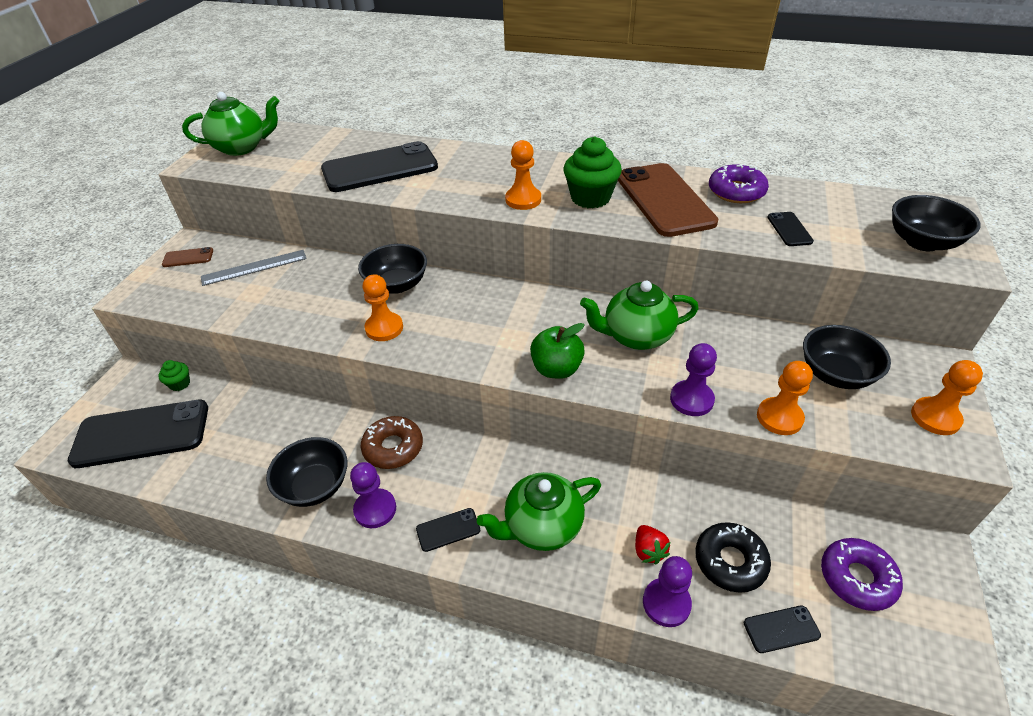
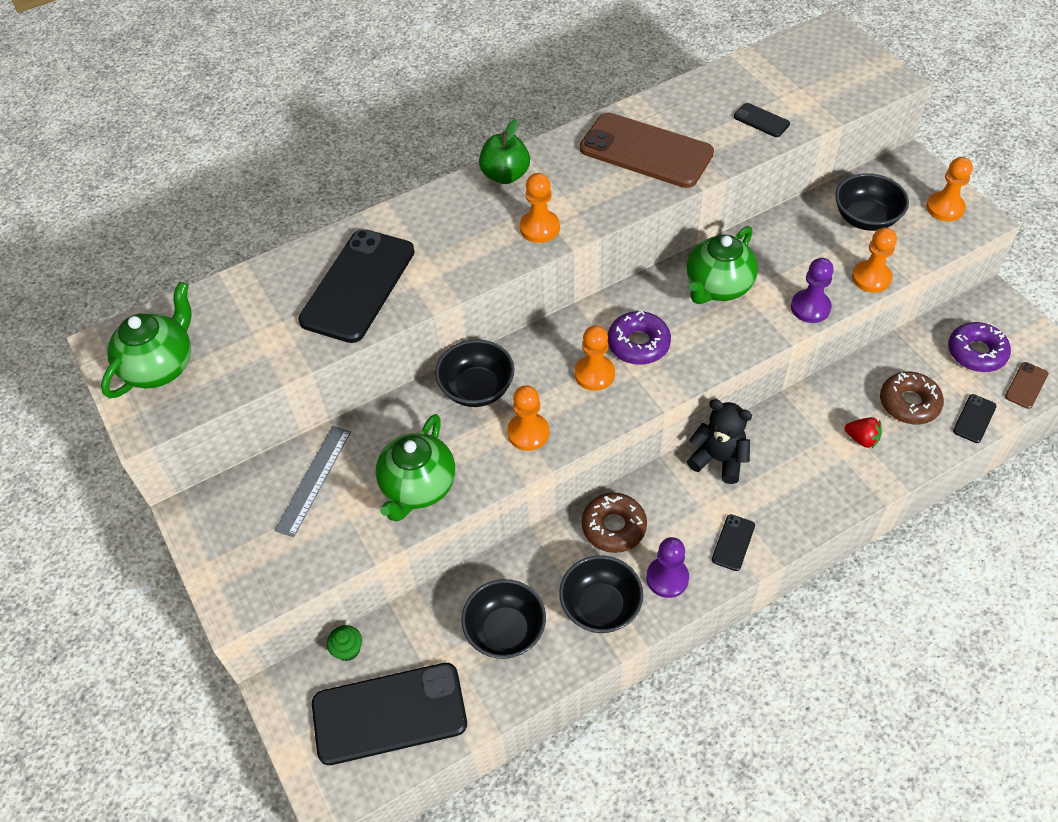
camera: 45 degrees left, 10 degrees up
(141, 434) = (389, 714): black phone -> black phone turned 45 degrees clockwise
(188, 258) = (223, 527): brown phone -> brown phone (1026, 385)
(472, 326) = (594, 374): none -> orange pawn
(518, 467) = (718, 459): none -> black teddy bear
(542, 526) = (785, 483): green teapot -> green teapot (418, 487)
(556, 369) = (701, 357): green apple -> green apple (505, 175)
(590, 198) = (589, 188): green cupcake -> none
(666, 603) = (907, 461): purple pawn -> none
(730, 561) = (909, 403): black donut -> brown donut
(736, 191) = (684, 107): purple donut -> purple donut (638, 344)
(922, 242) = (848, 75): black bowl -> black bowl (505, 631)

